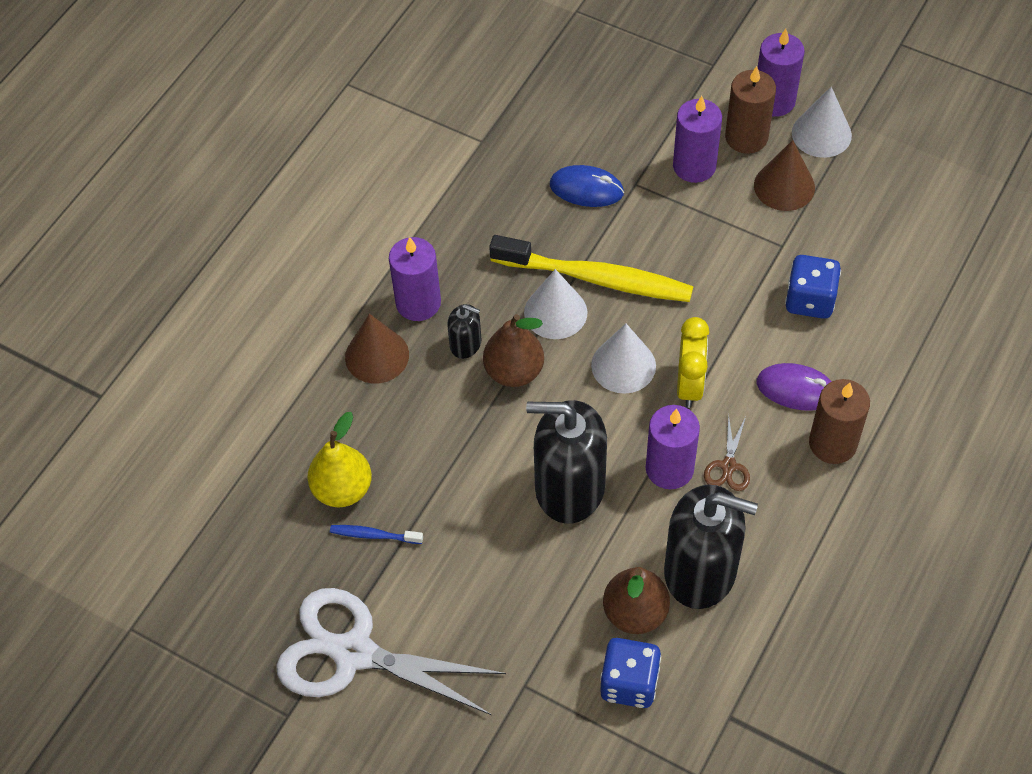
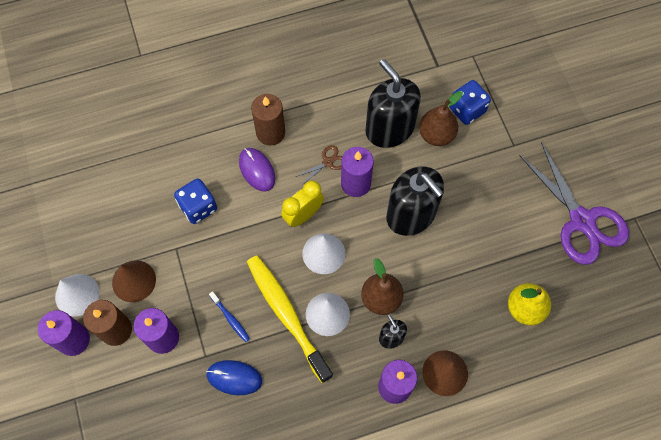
camera: 140 degrees left, 10 degrees up
(354, 653) = (582, 221): white scissors -> purple scissors
(374, 535) = (527, 270): blue toothbrush -> blue toothbrush (230, 319)
(586, 189) = (234, 378): blue mouse -> blue mouse turned 45 degrees counterclockwise

